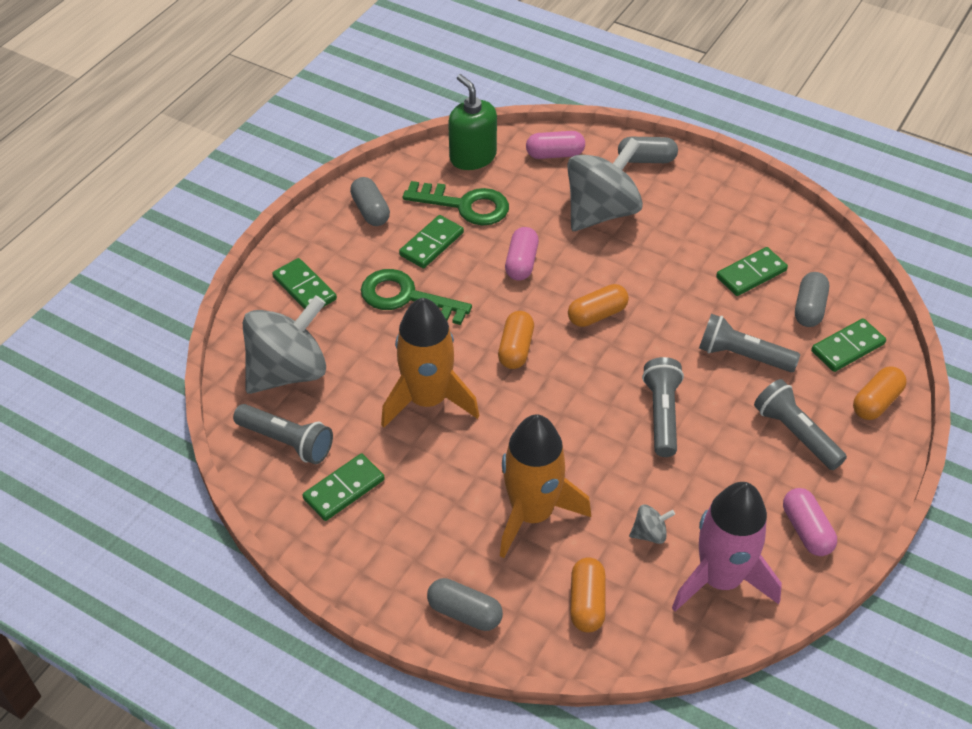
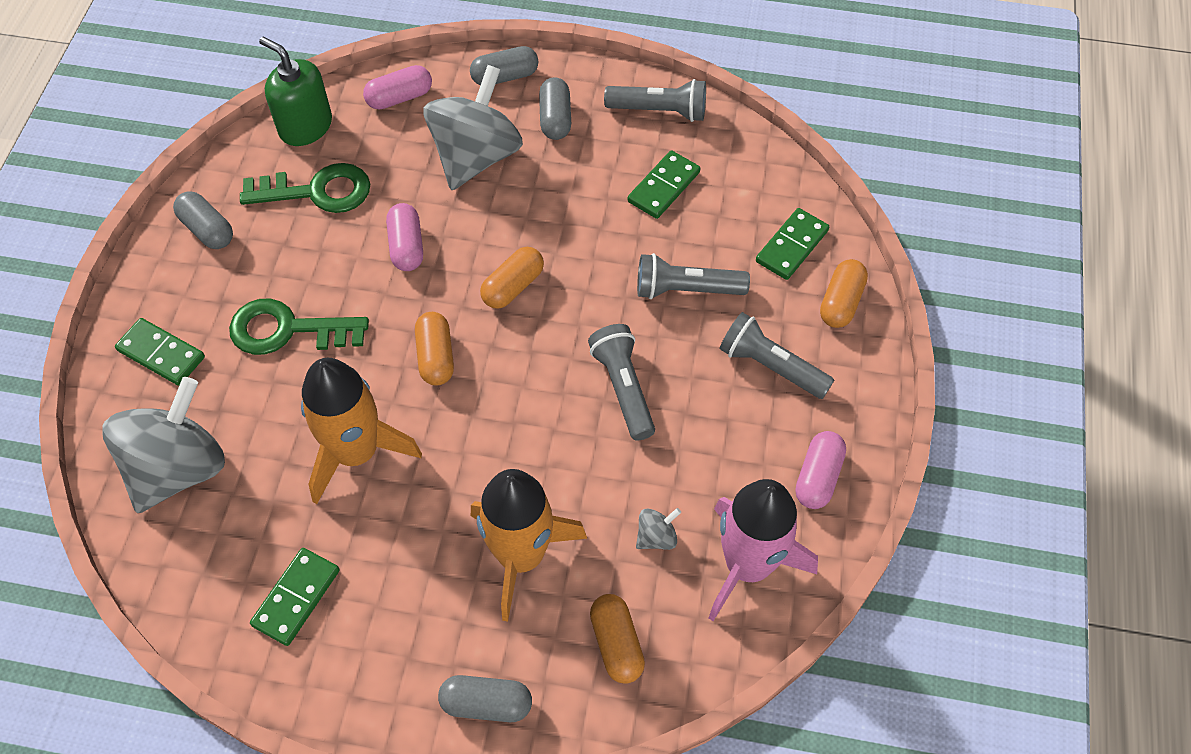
camera: 20 degrees left, 10 degrees up
(286, 441) = (207, 559): grey flashlight -> grey flashlight (659, 111)
(431, 244) = (294, 252): green domino -> none
(806, 530) = (818, 477): pink capsule -> pink capsule turned 60 degrees clockwise
(809, 308) = (737, 211): grey capsule -> grey capsule (555, 119)

